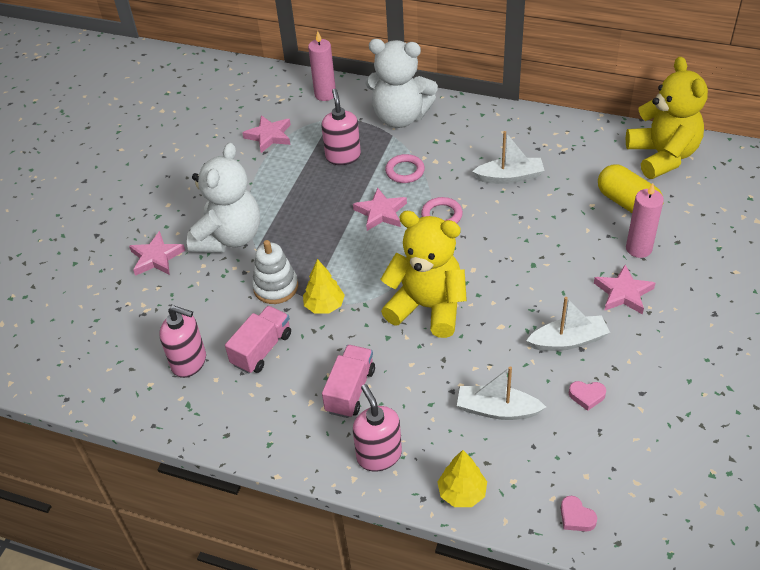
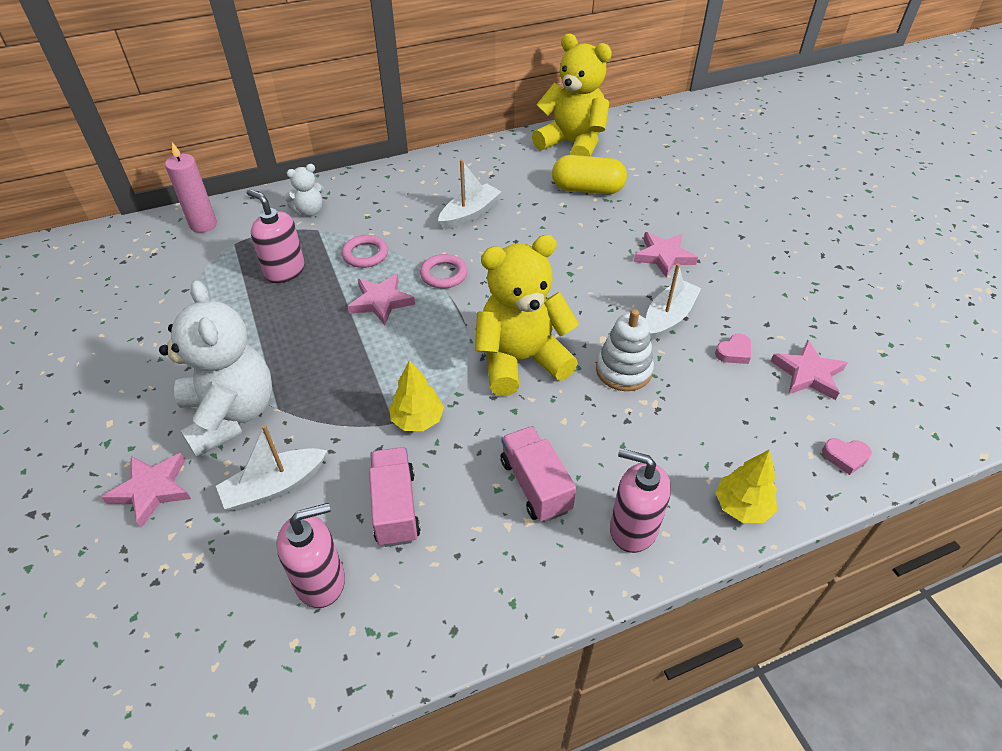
camera: 45 degrees left, 0 degrees up
(269, 136) = (176, 290): pink star -> pink star (808, 374)
(276, 287) = (343, 433): white stacking toy -> white stacking toy (623, 370)
(400, 117) = (309, 211): white teddy bear -> white teddy bear, size x0.48
(497, 410) = (682, 411): white boat -> white boat (275, 486)
(638, 248) = (635, 218): pink candle -> none

